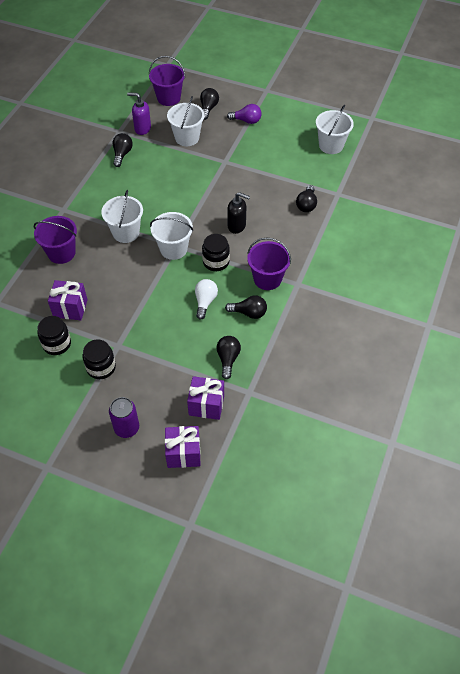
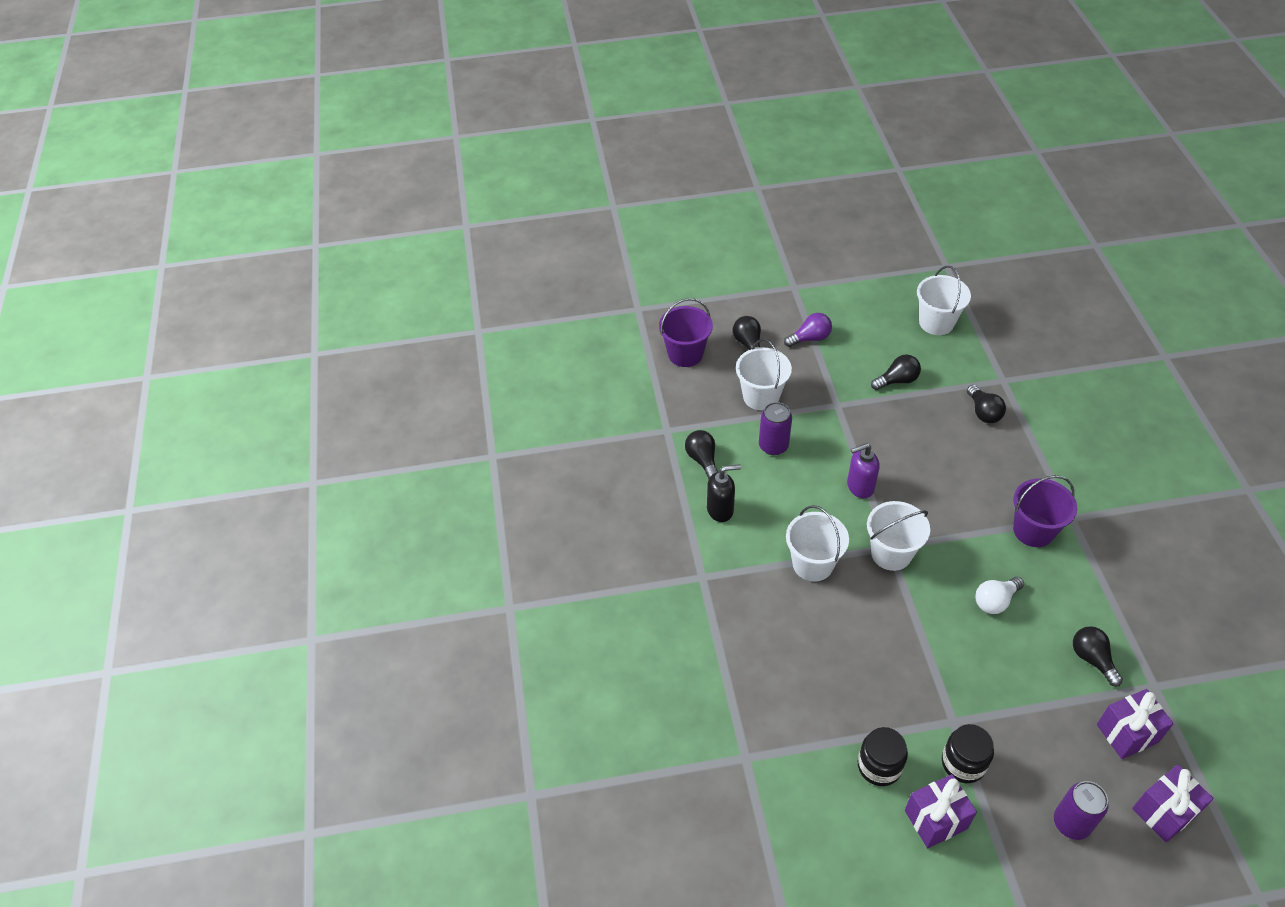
camera: 30 degrees left, 5 degrees down
(61, 253) = (760, 638): purple bucket -> none
(70, 308) = (847, 707): purple gift -> purple gift (935, 819)
(142, 128) = (693, 412): purple soap dispenser -> purple soap dispenser (860, 487)
(167, 165) = (773, 446): none -> purple can
(205, 302) = (995, 601): white light bulb -> white light bulb turned 105 degrees counterclockwise
(216, 262) = (956, 542): black jar -> none
(237, 226) = (934, 482): black soap dispenser -> black soap dispenser (720, 510)
(249, 313) = (1056, 586): black light bulb -> black light bulb (897, 380)

